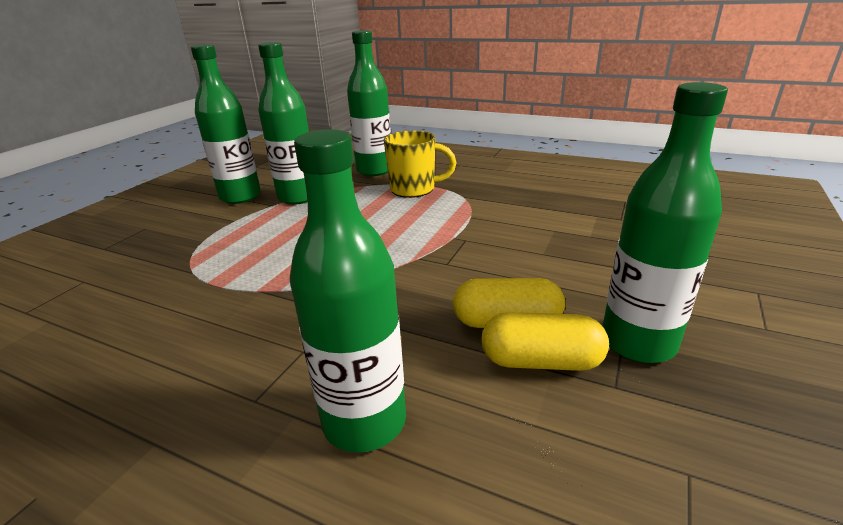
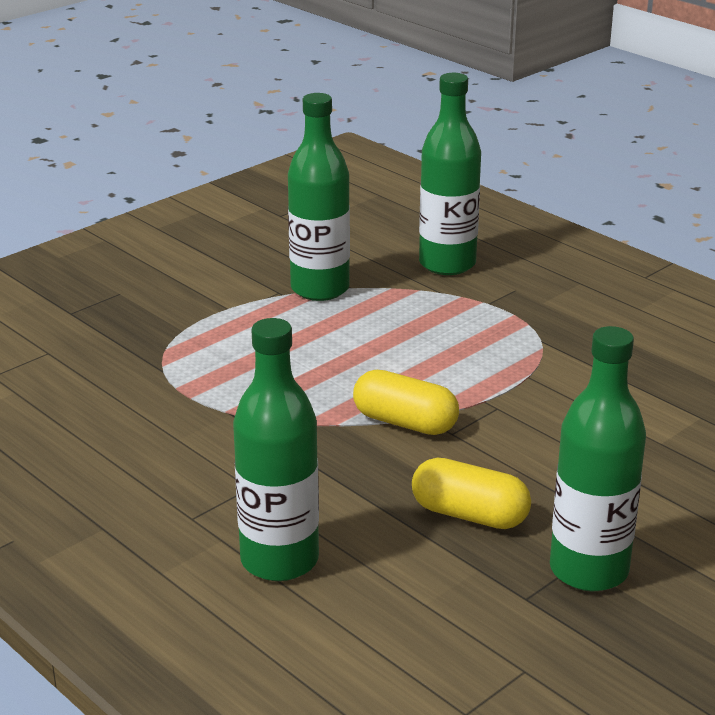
camera: 20 degrees right, 0 degrees up
(240, 197) = (245, 269): green bottle -> none
(414, 189) = (482, 313): yellow mug -> none
(541, 361) = (473, 559): yellow capsule -> yellow capsule (405, 422)

